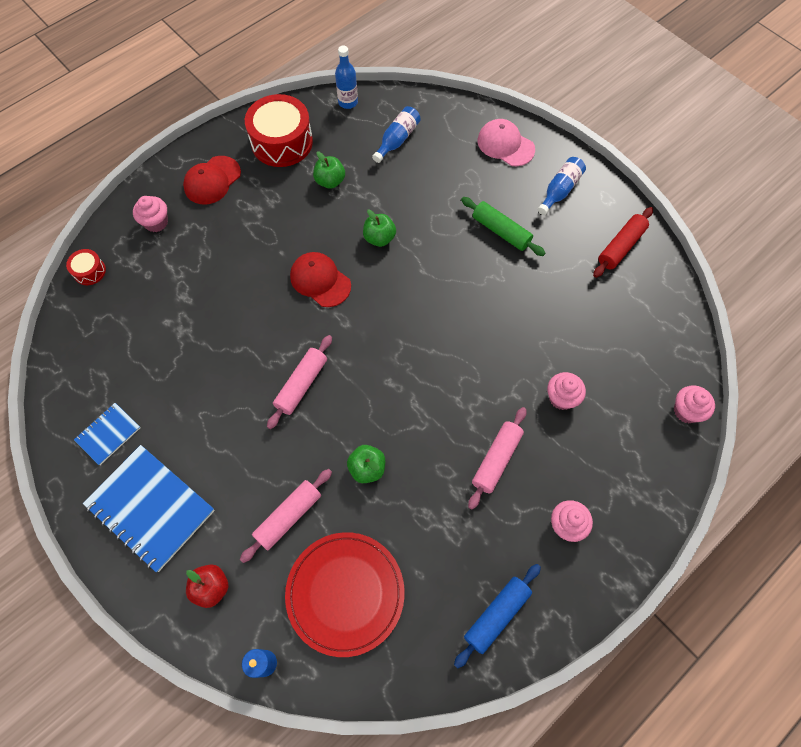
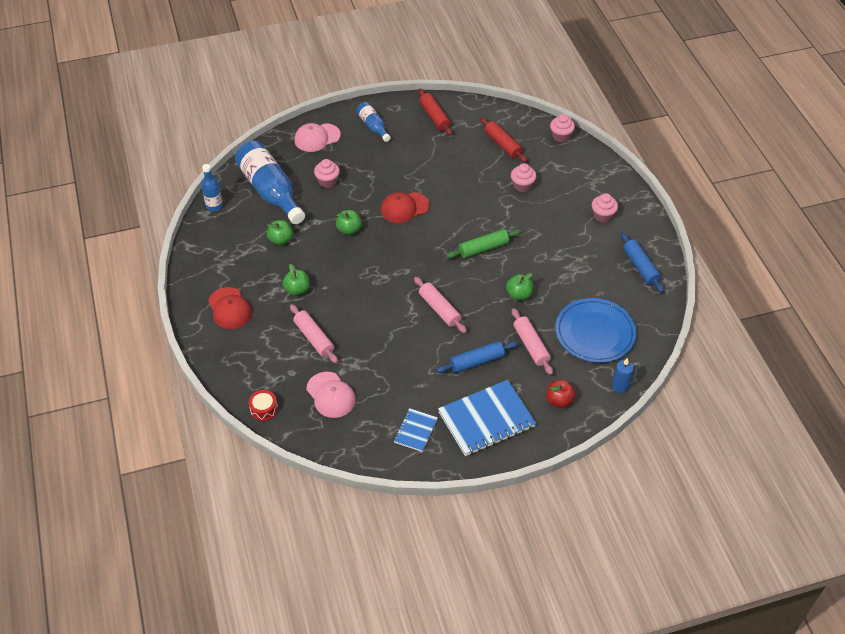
camera: 65 degrees left, 15 degrees down
(108, 434) = (415, 431): blue notebook -> blue notebook turned 45 degrees clockwise
(130, 325) = (331, 395): none -> pink cap
(156, 222) = (246, 354): pink cupcake -> pink cupcake (327, 181)
(237, 461) = (477, 361): none -> blue rolling pin
(265, 228) = (297, 290): none -> green apple
(282, 142) = (223, 256): red drum -> none
(320, 280) = (363, 273): red cap -> red cap (404, 208)
(345, 593) = (595, 333): red plate -> blue plate
(397, 140) = (270, 191): blue bottle -> blue bottle, size x1.96
(496, 460) = (546, 231): pink rolling pin -> pink rolling pin (314, 338)
(501, 231) = (385, 167): green rolling pin -> green rolling pin (483, 248)
(622, 344) = (503, 144): none -> red rolling pin

